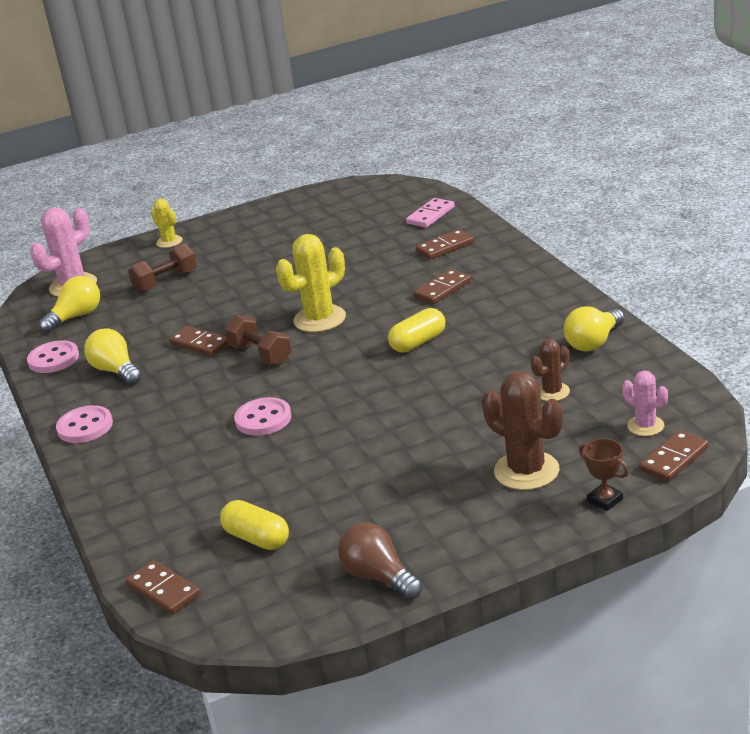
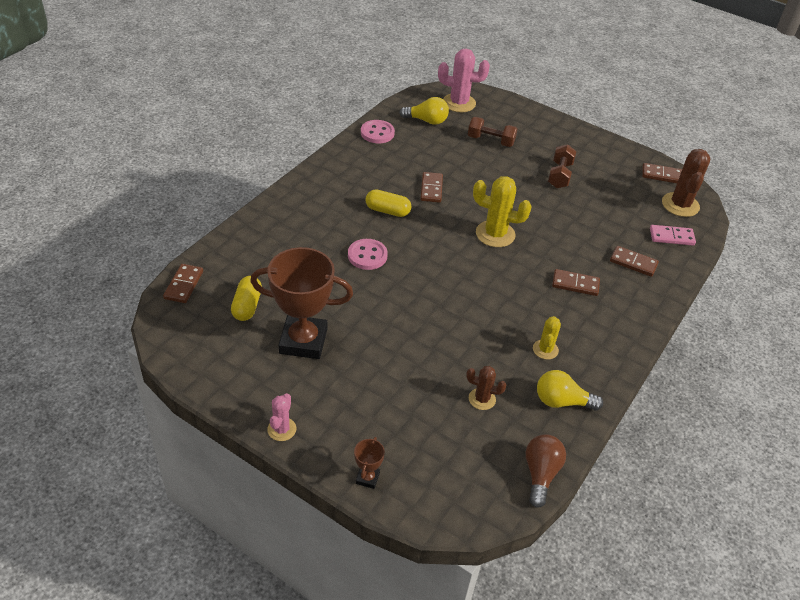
camera: 50 degrees right, 15 degrees up
(85, 427) = (318, 179): pink button -> none
(116, 371) = (380, 165): yellow light bulb -> none
(169, 242) = (538, 120): yellow cactus -> yellow cactus (545, 349)
(260, 355) = (436, 223): brown dumbbell -> brown dumbbell (559, 175)
(359, 503) = (303, 341): none -> brown trophy
(379, 577) = (234, 382): brown light bulb -> brown light bulb (540, 474)
(418, 342) = (499, 298): yellow capsule -> yellow capsule (387, 211)
(526, 471) = (379, 418): brown cactus -> brown cactus (680, 205)
(645, 426) = (470, 473): pink cactus -> pink cactus (282, 429)
(674, 459) = (437, 506): brown domino -> brown domino (661, 175)

